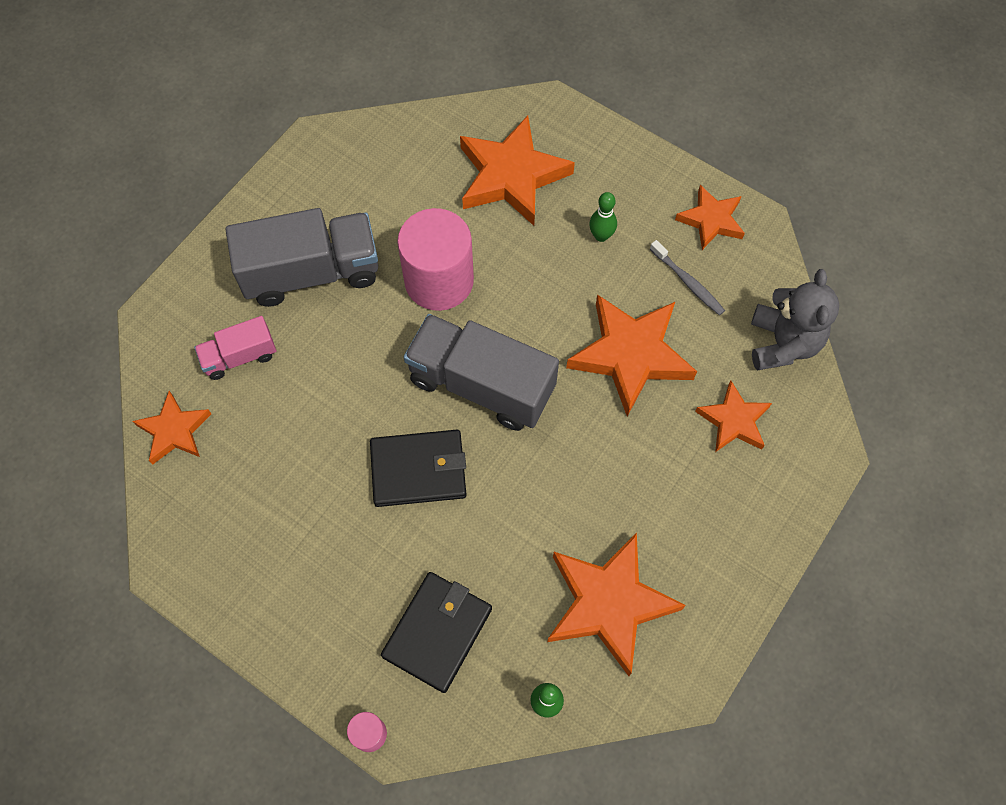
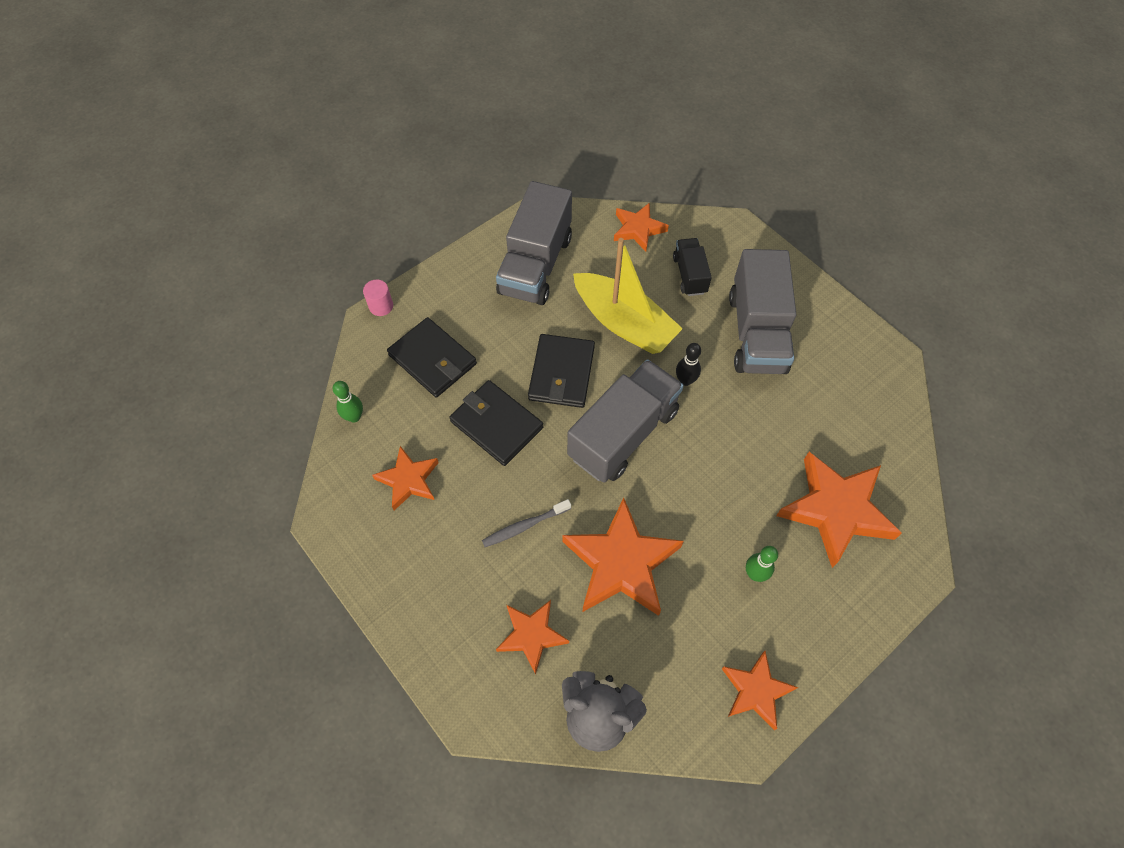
camera: 105 degrees right, 5 degrees down
(240, 356) = (689, 275): pink truck -> black truck
(258, 545) = (535, 265): none -> grey truck
(329, 416) = (624, 323): none -> yellow boat
(395, 334) = (685, 380): none -> black bowling pin
(439, 281) = (731, 424): pink cylinder -> none
(508, 525) = (496, 424): none -> black wallet
(608, 604) = (408, 480): orange star -> orange star, size x0.58
(688, 282) = (687, 642): grey toothbrush -> grey toothbrush (524, 526)

